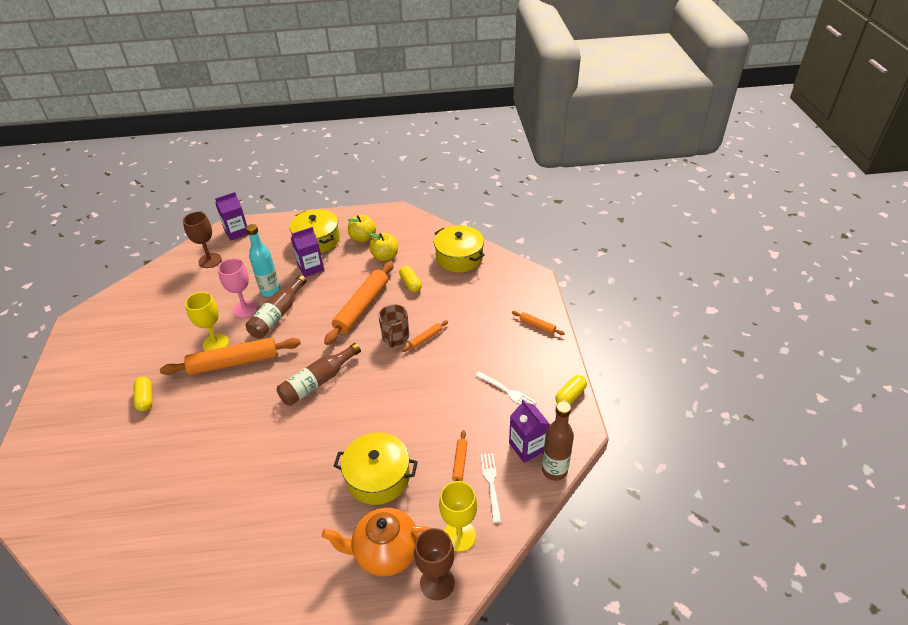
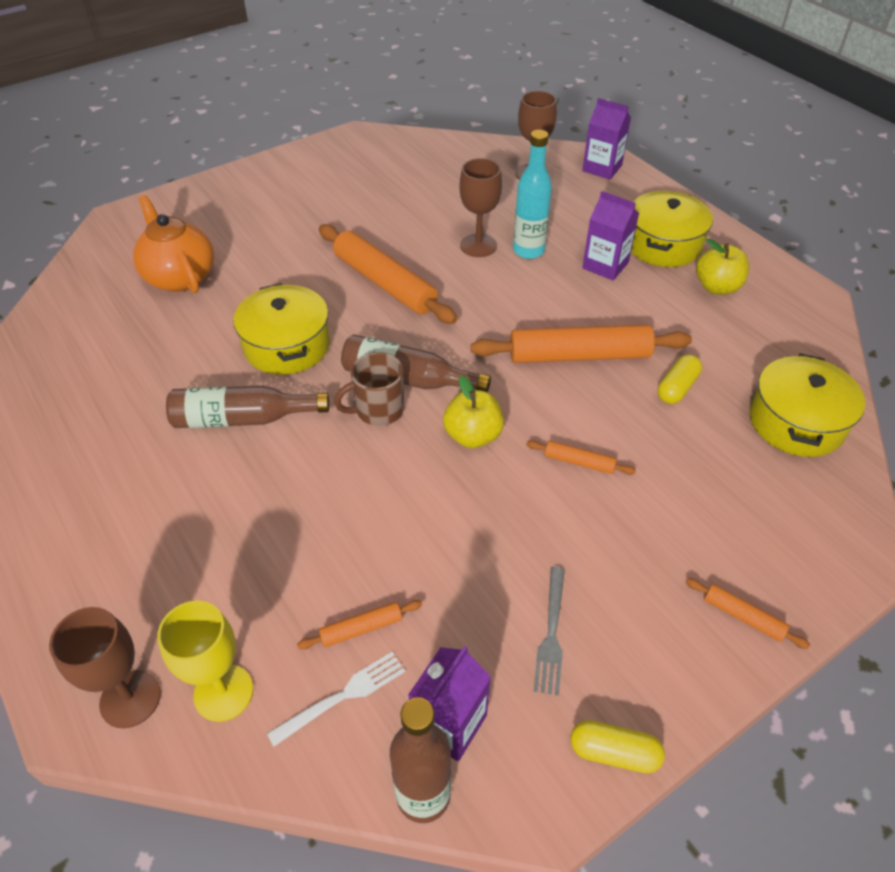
camera: 60 degrees right, 5 degrees up
(145, 398) = (284, 243): yellow capsule -> none
(216, 343) = (403, 251): yellow goblet -> none
(245, 309) = (478, 245): pink goblet -> brown goblet
(277, 315) = (493, 279): brown bottle -> brown bottle (243, 419)
(378, 477) = (282, 530): yellow pot -> yellow pot (287, 345)
(385, 256) = (704, 330): yellow apple -> yellow apple (473, 436)
(385, 552) = (159, 603): orange teapot -> orange teapot (180, 277)
(395, 337) = (552, 423): brown mug -> brown mug (378, 410)
(507, 391) = (551, 634): white fork -> grey fork
(537, 325) = (743, 617): orange rolling pin -> orange rolling pin turned 60 degrees counterclockwise

